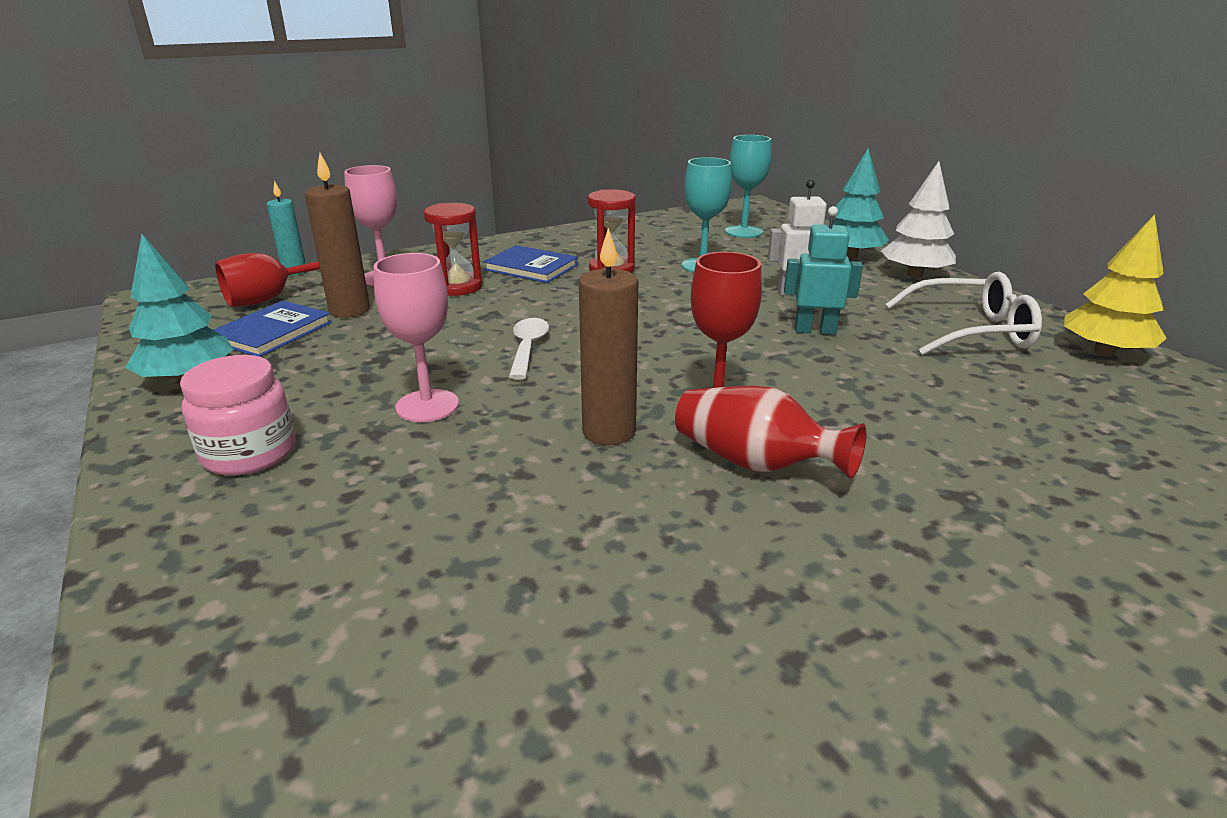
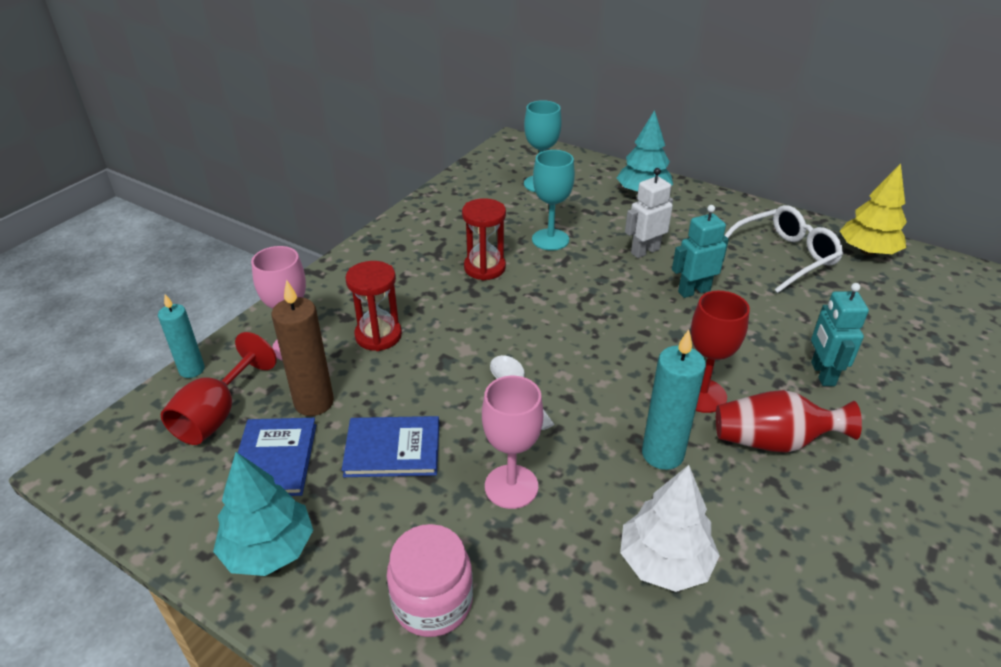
camera: 30 degrees left, 10 degrees up
(531, 267) = (415, 287): blue book -> blue book (392, 449)
(609, 432) = (662, 454): brown candle -> turquoise candle
(898, 430) = (822, 374): none -> turquoise robot
(914, 275) = (702, 203): white tree -> white tree (664, 562)

